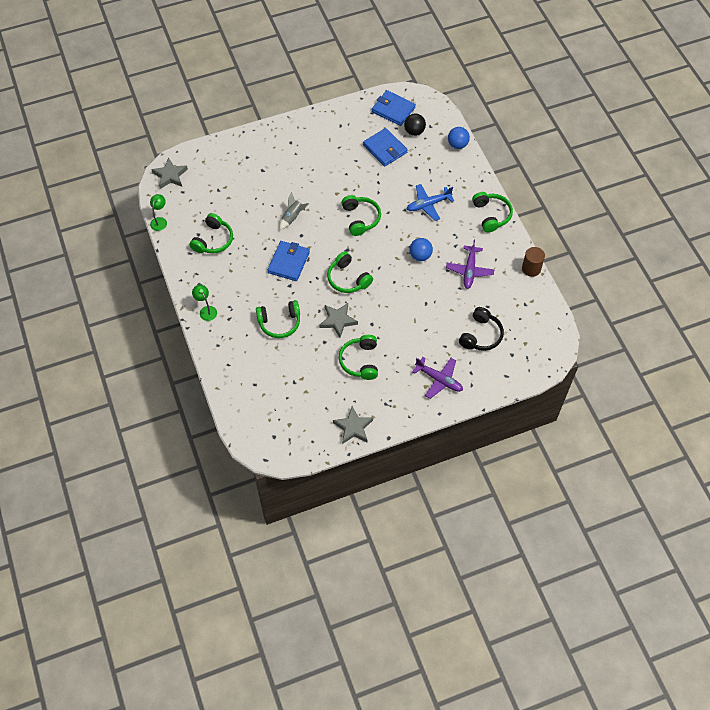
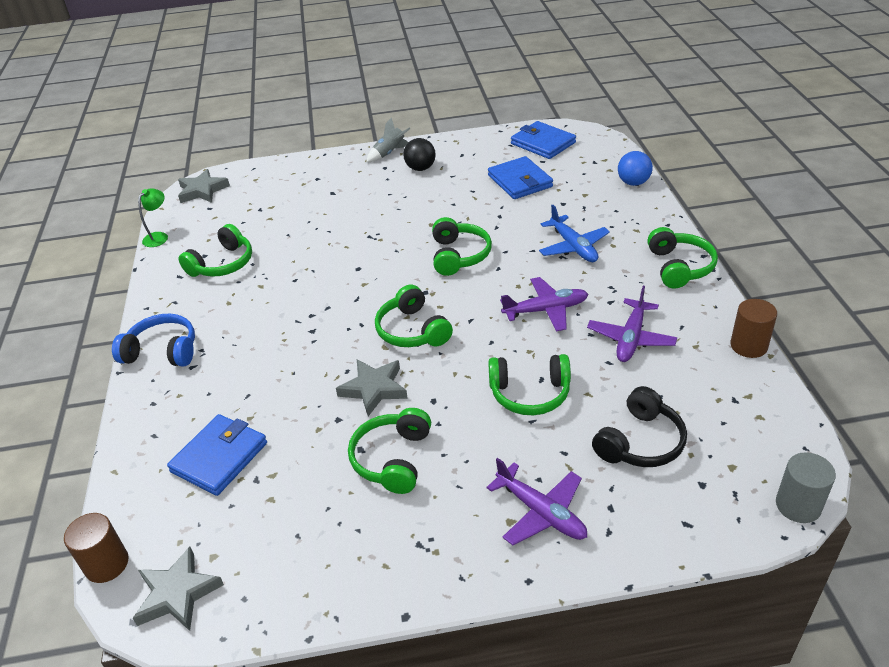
camera: 15 degrees right, 20 degrees down
(206, 310) = (162, 351): green lamp -> blue headphones
(238, 435) = (106, 564): none -> brown cylinder
(279, 322) = (272, 381): green headphones -> green headphones (530, 393)
(288, 262) = (324, 300): blue wallet -> blue wallet (219, 457)
(292, 217) = (353, 246): grey rocket -> grey rocket (389, 153)
(353, 427) = (338, 582): grey star -> grey star (177, 594)
(414, 131) = (568, 166): black ball -> black ball (420, 168)
(420, 256) = (546, 310): blue ball -> purple plane
(428, 205) = (573, 247): blue plane -> blue plane turned 105 degrees counterclockwise
(555, 359) = (798, 505): none -> grey cylinder

